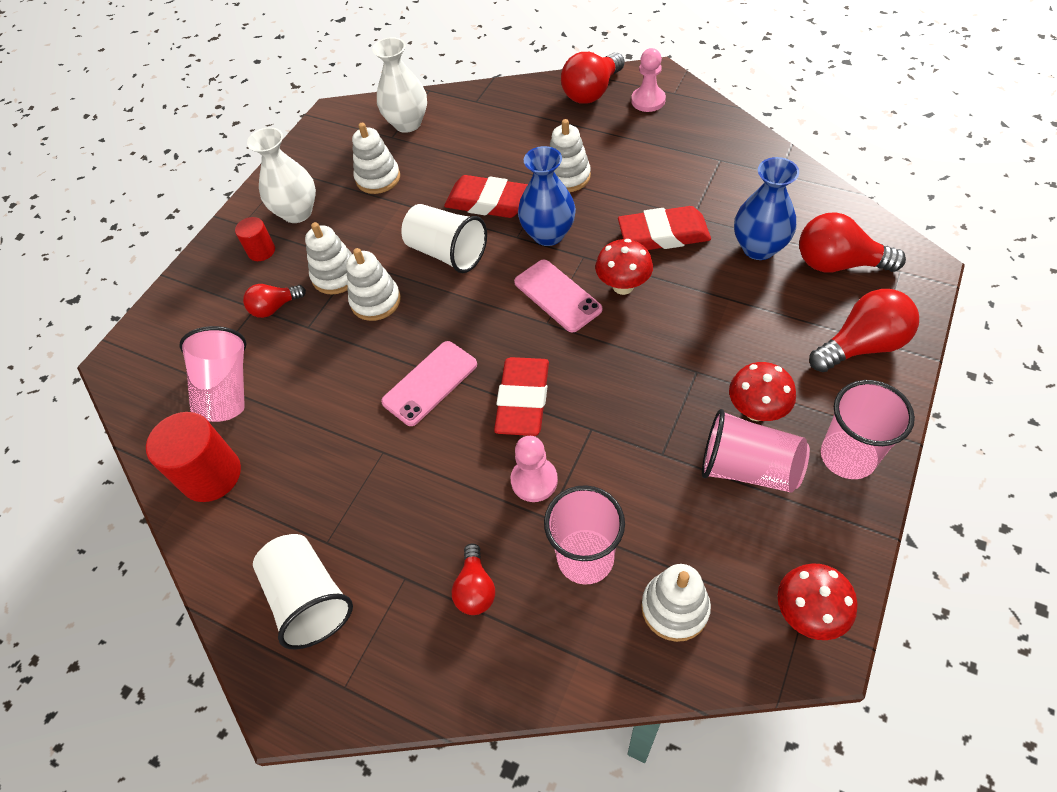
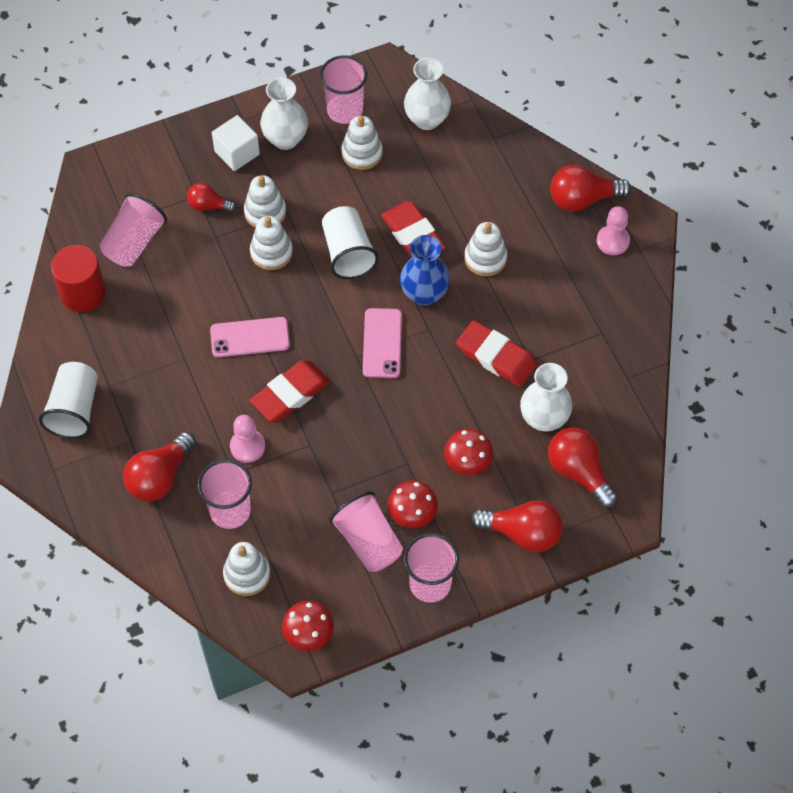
camera: 35 degrees right, 5 degrees up
(261, 251) = (237, 153): red cylinder -> white cube
(330, 161) = (345, 110): none -> pink cup
(475, 588) = (160, 477): red light bulb -> red light bulb, size x1.68
(623, 286) = (428, 371): red mushroom -> red mushroom (467, 464)
(758, 248) = (544, 418): blue vase -> white vase

